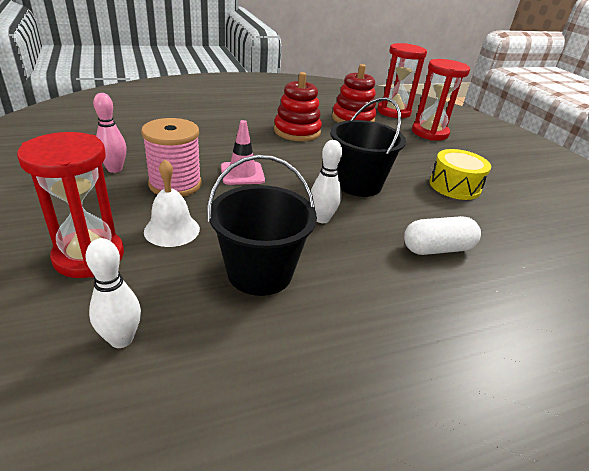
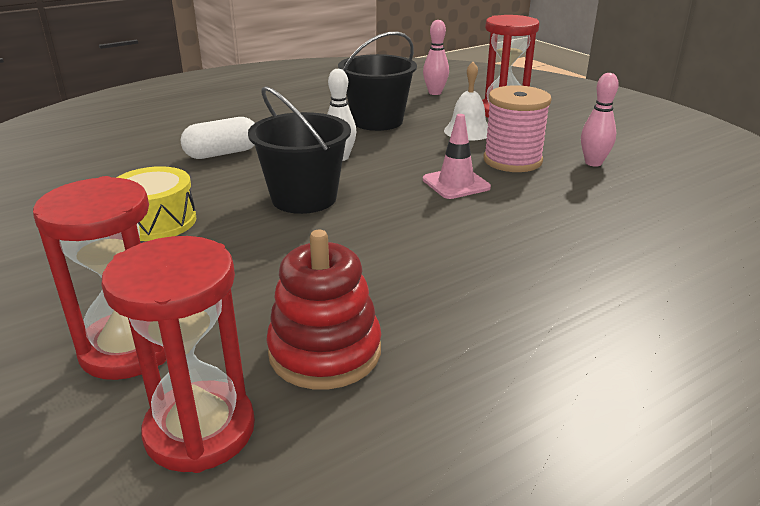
camera: 170 degrees right, 5 degrees down
(121, 339) = (435, 93): white bowling pin -> pink bowling pin
(297, 131) = (432, 273): red stacking toy -> none

